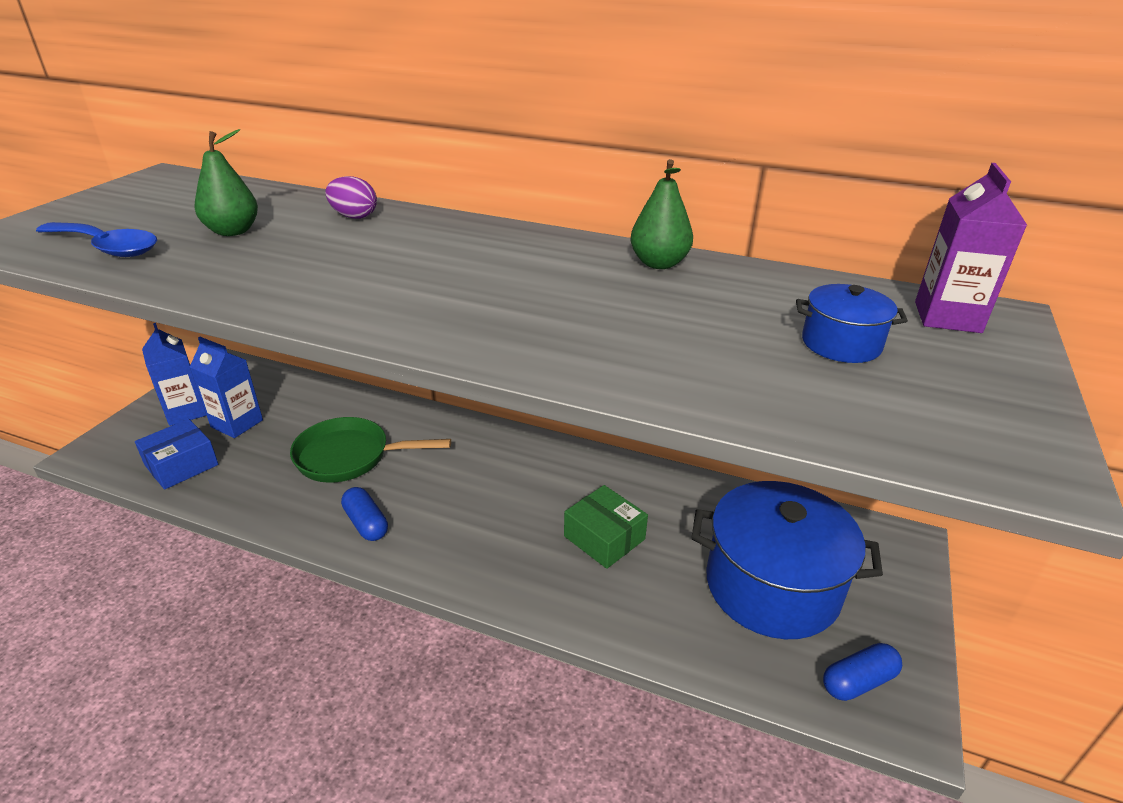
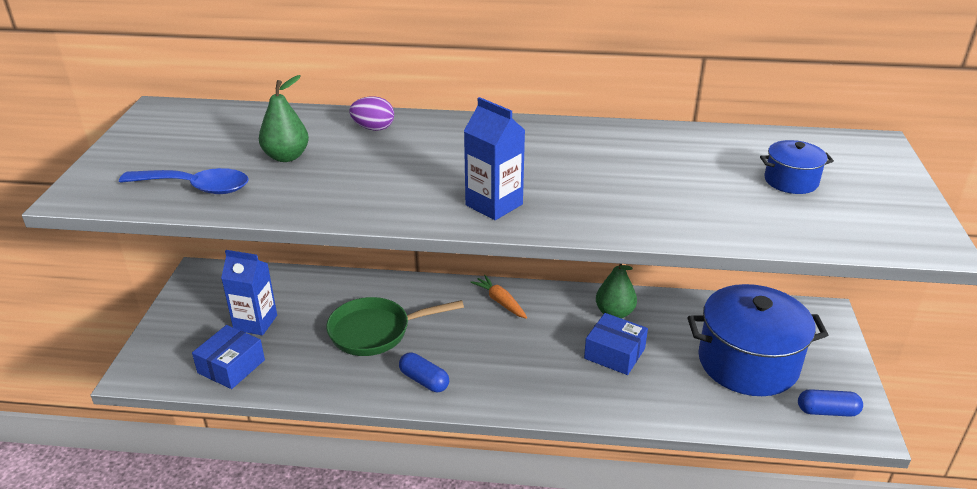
camera: 15 degrees left, 0 degrees up
(185, 412) = (199, 321): blue carton -> blue carton (494, 205)
(503, 449) = (500, 302): none -> orange carrot
(604, 538) = (614, 353): green box -> blue box
(659, 263) = (637, 137): green pear -> green pear (614, 313)
(858, 681) = (827, 411): blue capsule -> blue capsule turned 45 degrees clockwise
(947, 317) = (845, 150): purple carton -> none

